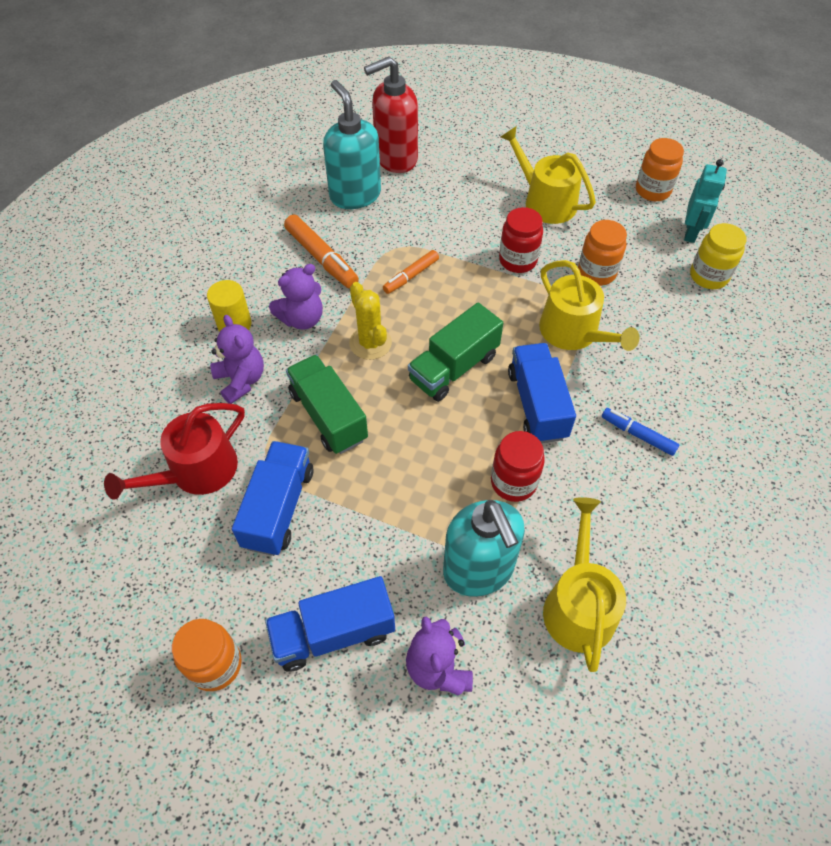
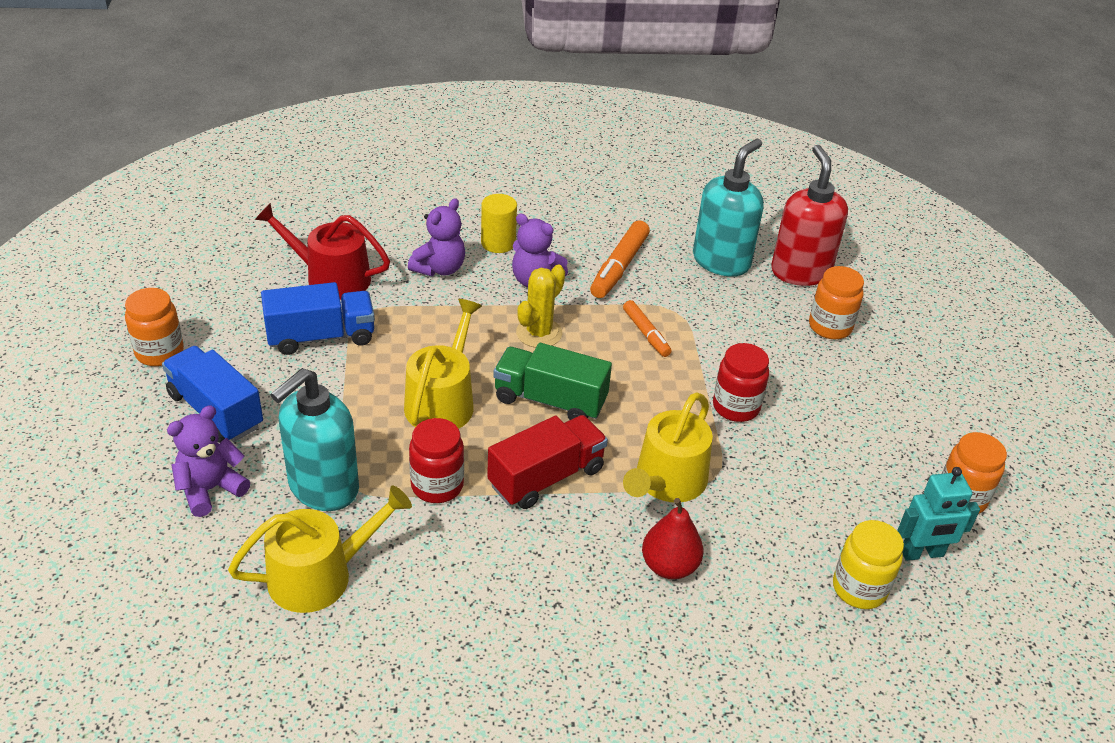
camera: 60 degrees right, 15 degrees down
(328, 416) = (436, 334): green truck -> none
(395, 159) = (800, 272): red soap dispenser -> red soap dispenser turned 45 degrees clockwise
(411, 276) = (646, 333): orange marker -> orange marker turned 135 degrees counterclockwise
(537, 404) = (546, 477): blue truck -> red truck
(545, 201) = (847, 404): yellow watering can -> yellow watering can (442, 401)
(596, 273) = (773, 478): orange jar -> orange jar (830, 327)
(638, 435) = (561, 574): blue marker -> none
(654, 367) = (669, 566): none -> red pear

